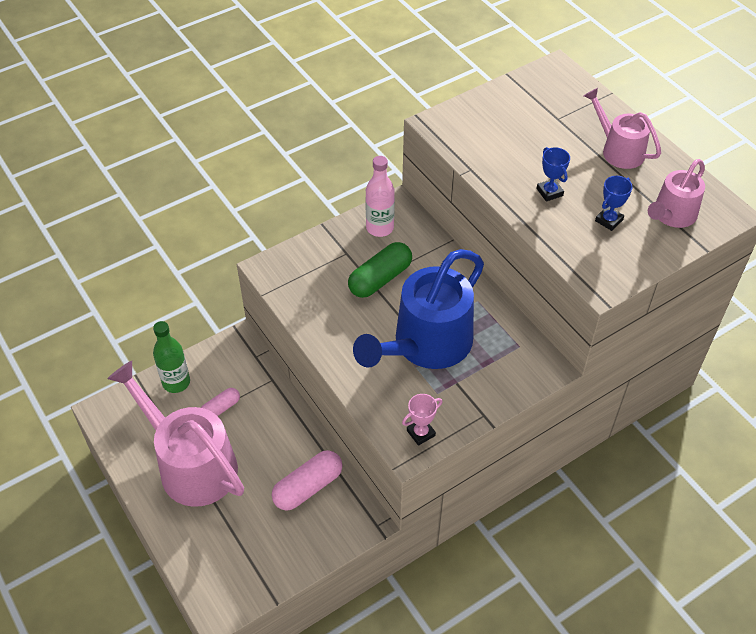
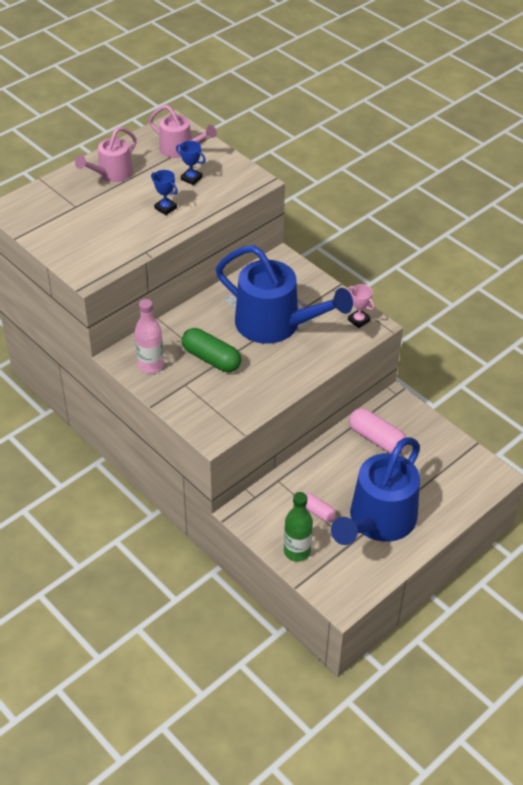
camera: 100 degrees left, 5 degrees down
(190, 463) = (377, 522): pink watering can -> blue watering can
(549, 192) = (165, 208): blue trophy -> blue trophy turned 75 degrees clockwise

